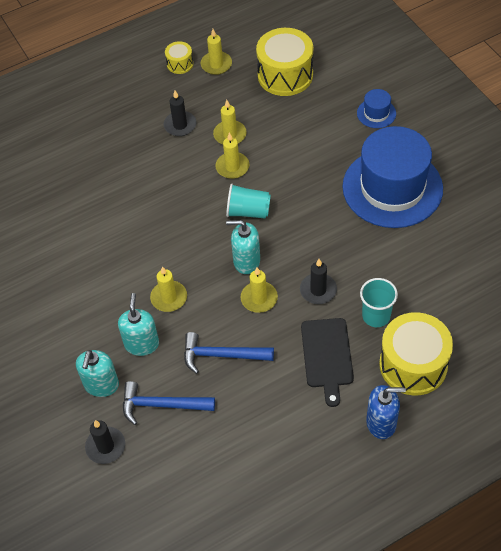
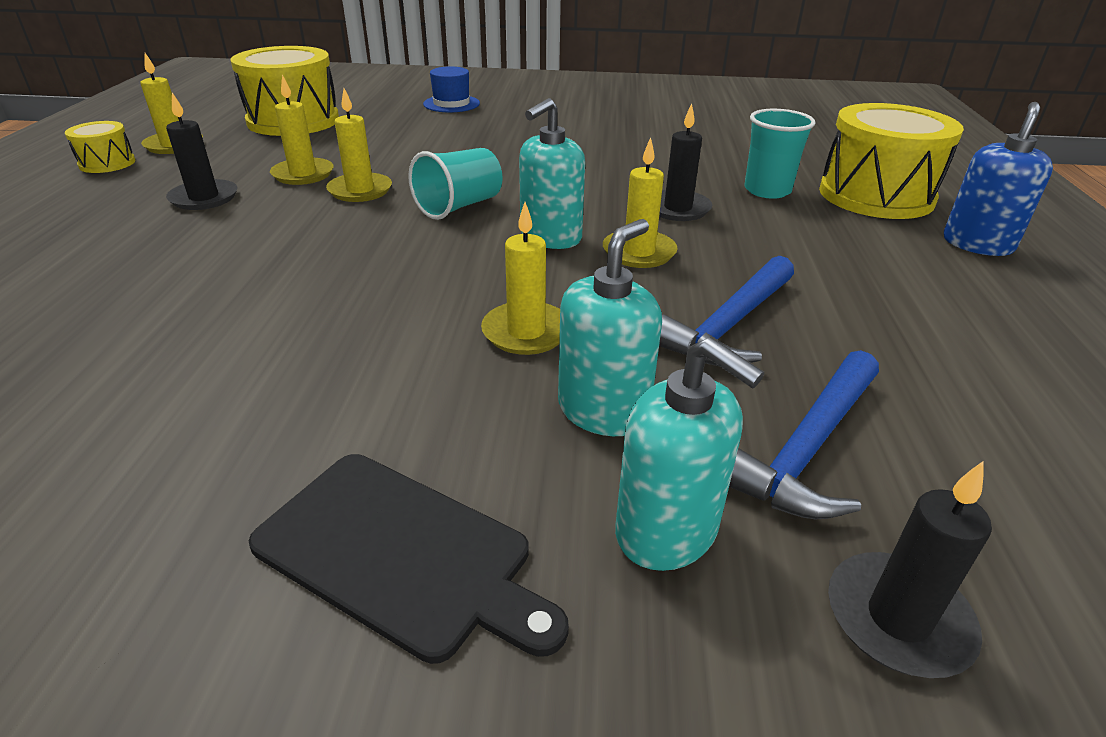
camera: 60 degrees left, 20 degrees down
(141, 344) = (603, 410): turquoise soap dispenser -> turquoise soap dispenser turned 90 degrees clockwise
(327, 356) = (813, 241): black cutting board -> black cutting board (401, 554)
(392, 188) = (571, 127): blue hat -> none

